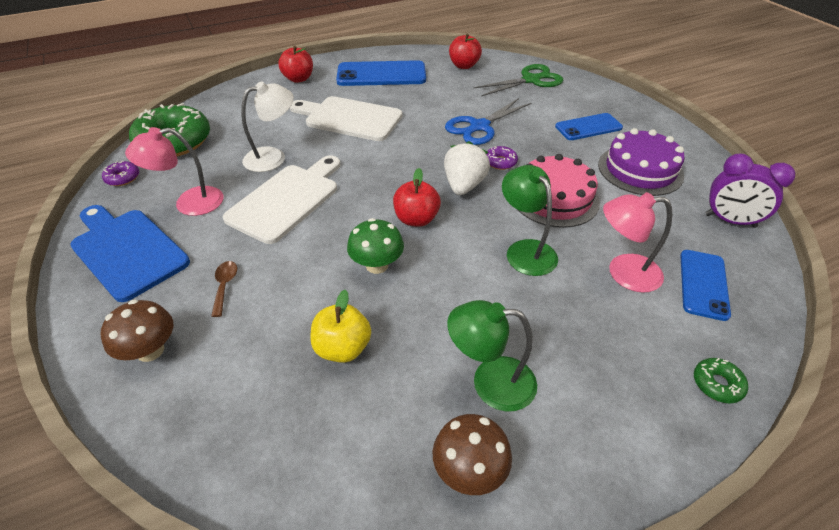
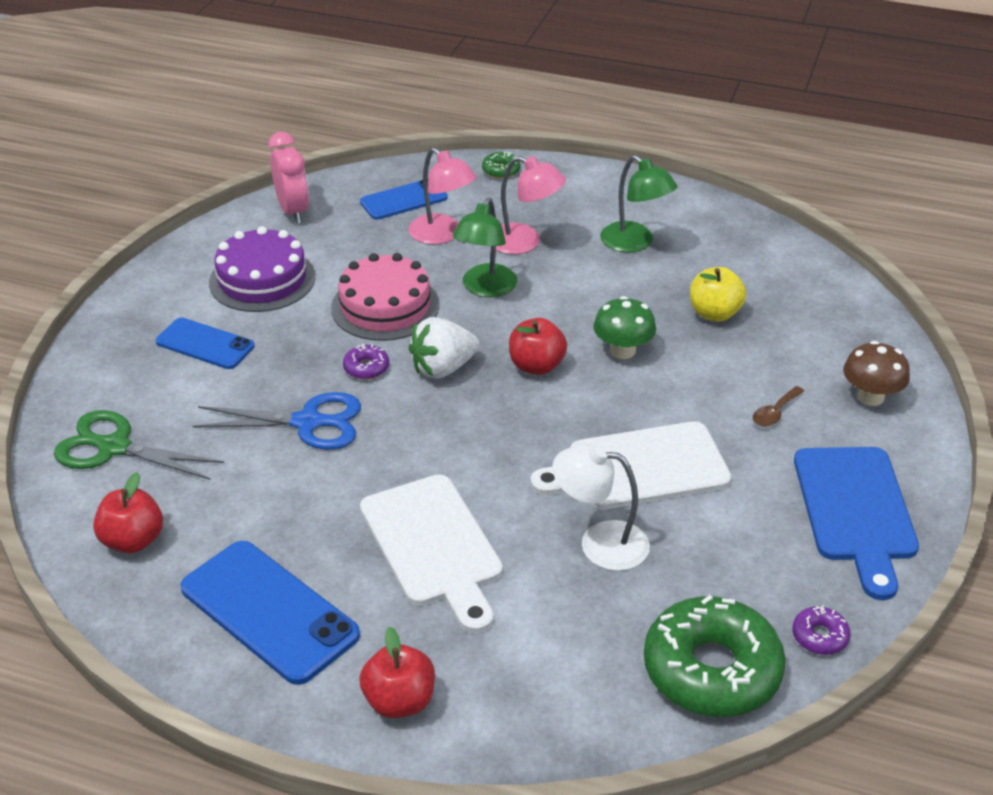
camera: 135 degrees left, 5 degrees down
(189, 203) = (754, 534): pink lamp -> pink lamp (524, 242)
(469, 470) = (699, 222): brown mushroom -> none
(730, 221) = (293, 211): purple clock -> pink clock

